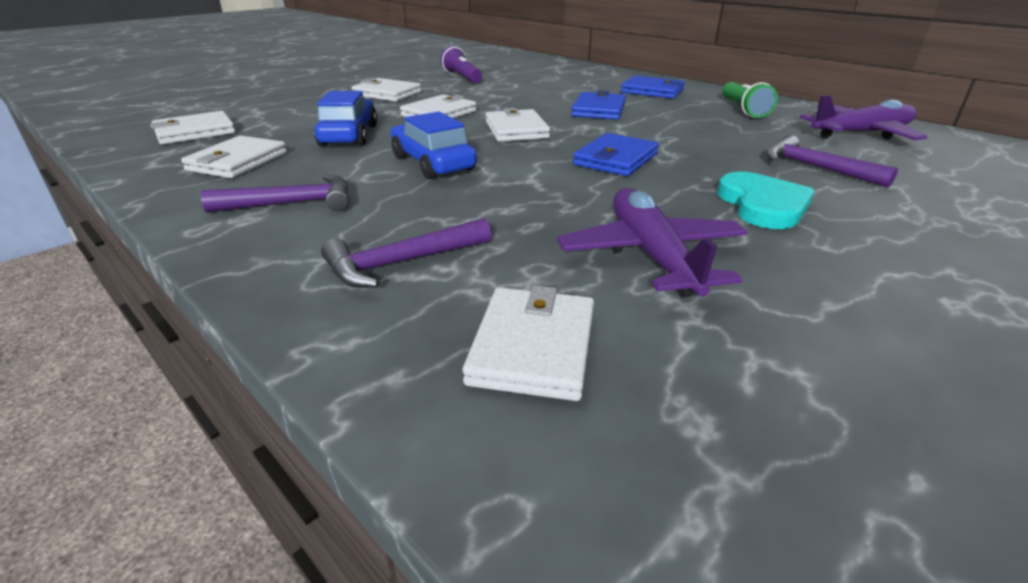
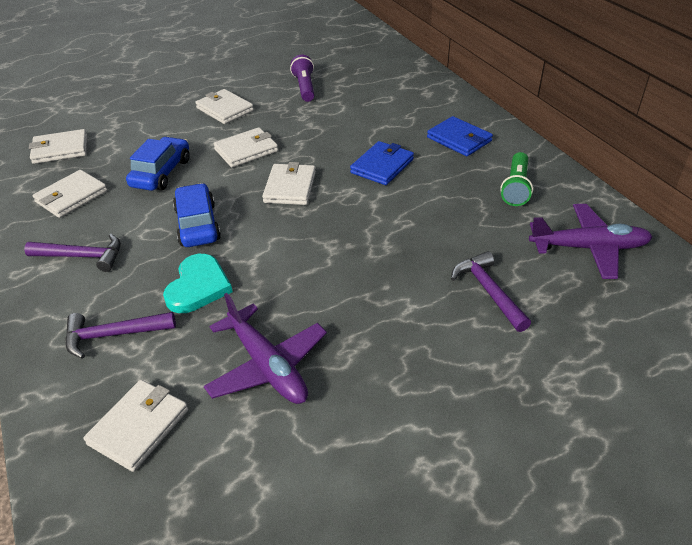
camera: 20 degrees right, 10 degrees up
(615, 159) = (335, 246): blue wallet -> none
(651, 255) = (267, 366): purple plane -> purple plane turned 135 degrees clockwise
(763, 205) = (395, 330): turquoise heart -> turquoise heart (198, 286)

